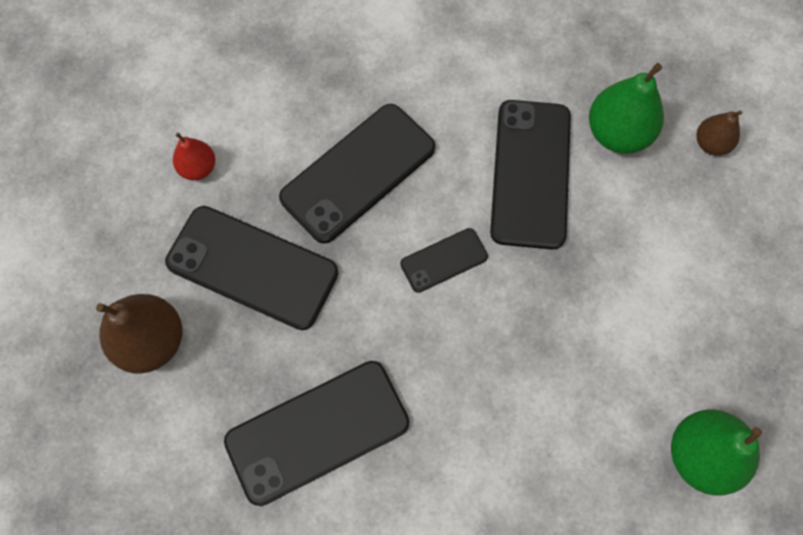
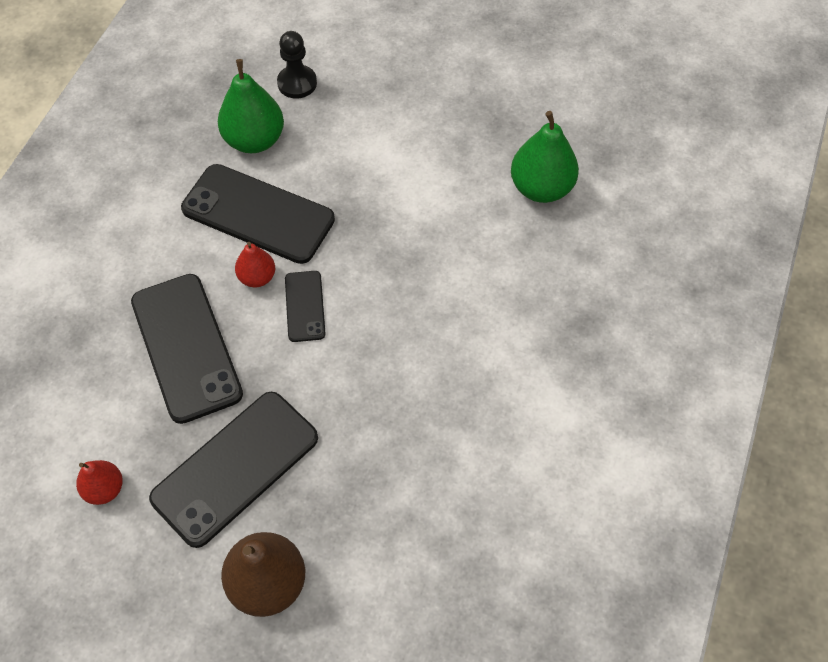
camera: 70 degrees left, 10 degrees down
(317, 432) = (416, 457): black phone -> none
(458, 203) = (257, 277): none -> red pear
(711, 144) = (297, 83): brown pear -> black pawn

